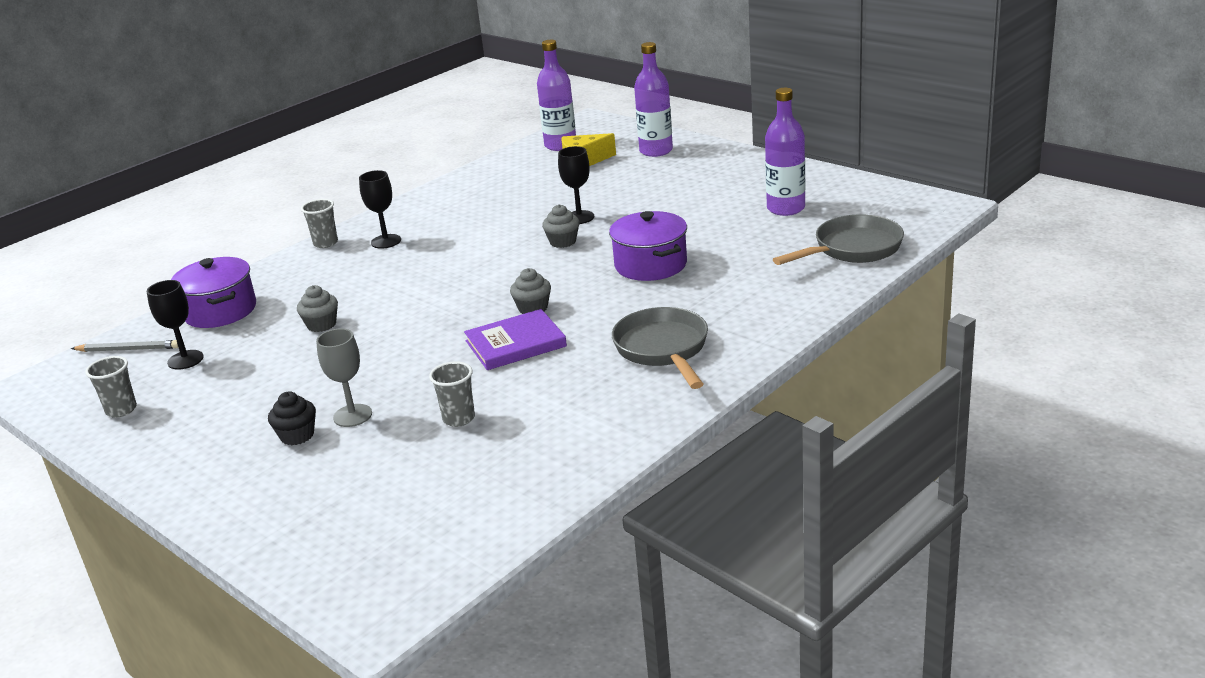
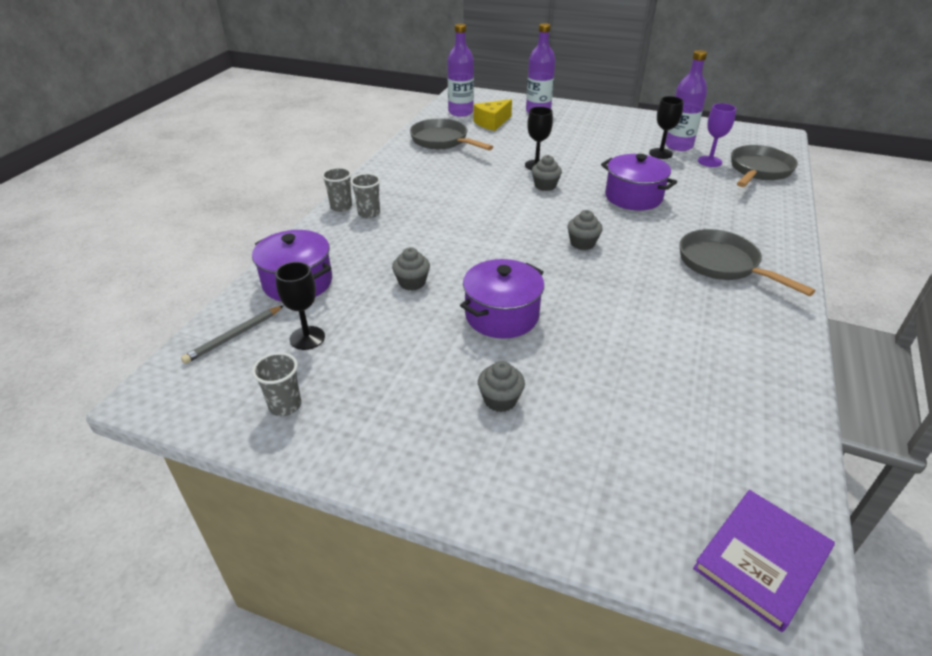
camera: 25 degrees left, 10 degrees up
(128, 349) = (234, 336): grey pencil -> grey pencil turned 150 degrees clockwise
(297, 435) = (500, 400): black cupcake -> grey cupcake
(352, 415) = (532, 368): grey goblet -> none
(374, 366) = (501, 315): none -> purple pot
(386, 241) = (395, 200): black goblet -> black goblet (660, 153)
(459, 419) = (631, 354): grey cup -> grey cup (369, 213)
(502, 179) = (442, 141): none -> grey pan
(515, 344) = (602, 276): purple book -> purple book (762, 559)
(801, 232) = (709, 161): none -> purple goblet

